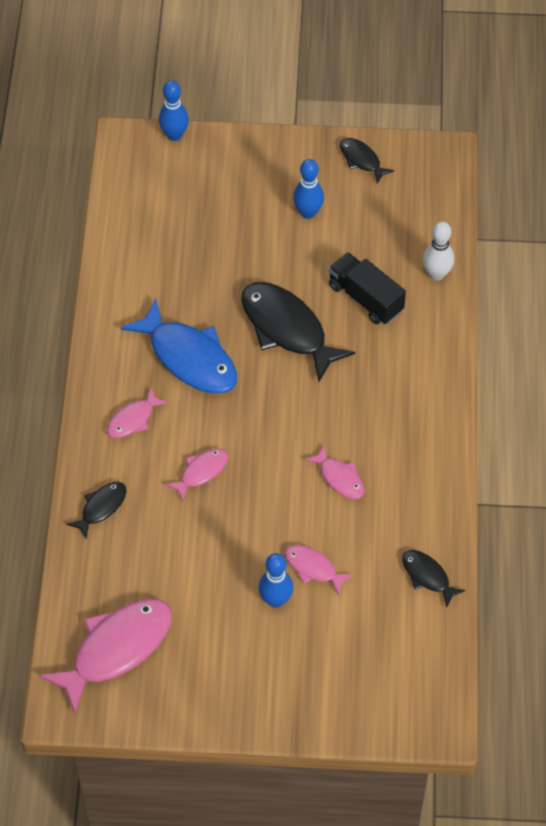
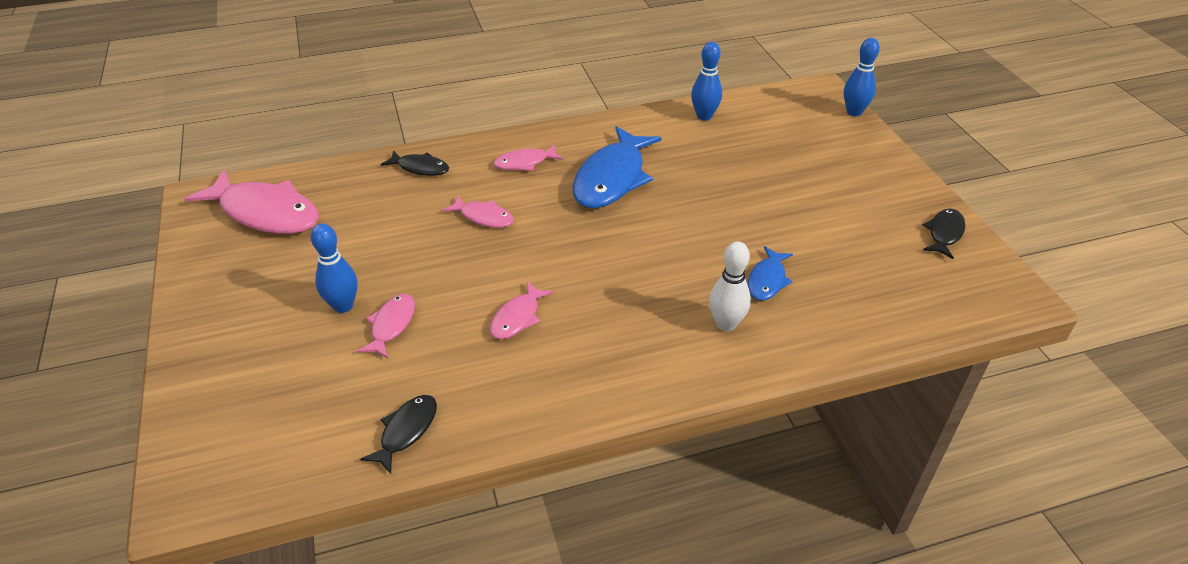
camera: 70 degrees right, 15 degrees down
(133, 419) = (524, 163): pink fish -> pink fish turned 45 degrees counterclockwise
(287, 329) = (687, 232): black fish -> none
(308, 212) = (842, 212): blue bowling pin -> blue bowling pin (704, 116)
(365, 298) = (767, 280): black truck -> blue fish
(436, 274) = (845, 331): white bowling pin -> white bowling pin (726, 324)

